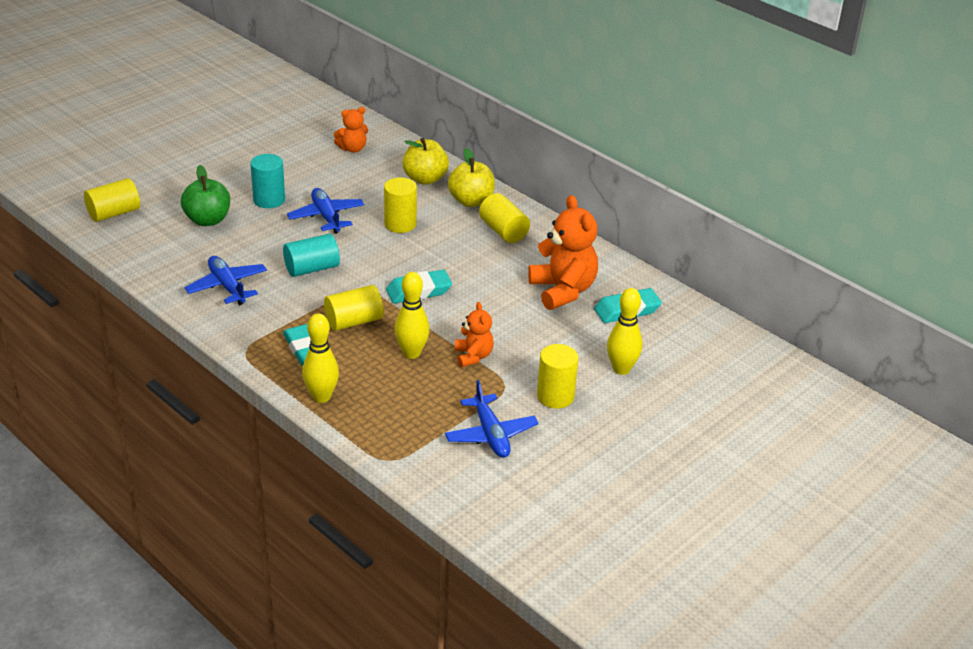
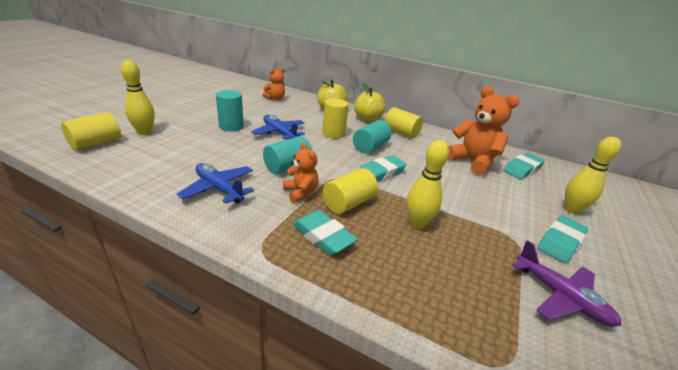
camera: 20 degrees left, 5 degrees down
(207, 220) = (185, 142): green apple -> none
(321, 397) = (371, 289): yellow bowling pin -> yellow bowling pin (144, 132)
(436, 252) = (370, 147): none -> turquoise cylinder
(473, 356) = (465, 218): orange teddy bear -> orange teddy bear (300, 193)
(490, 434) = (560, 296): blue plane -> purple plane
(555, 396) = (560, 242): yellow cylinder -> turquoise eraser

